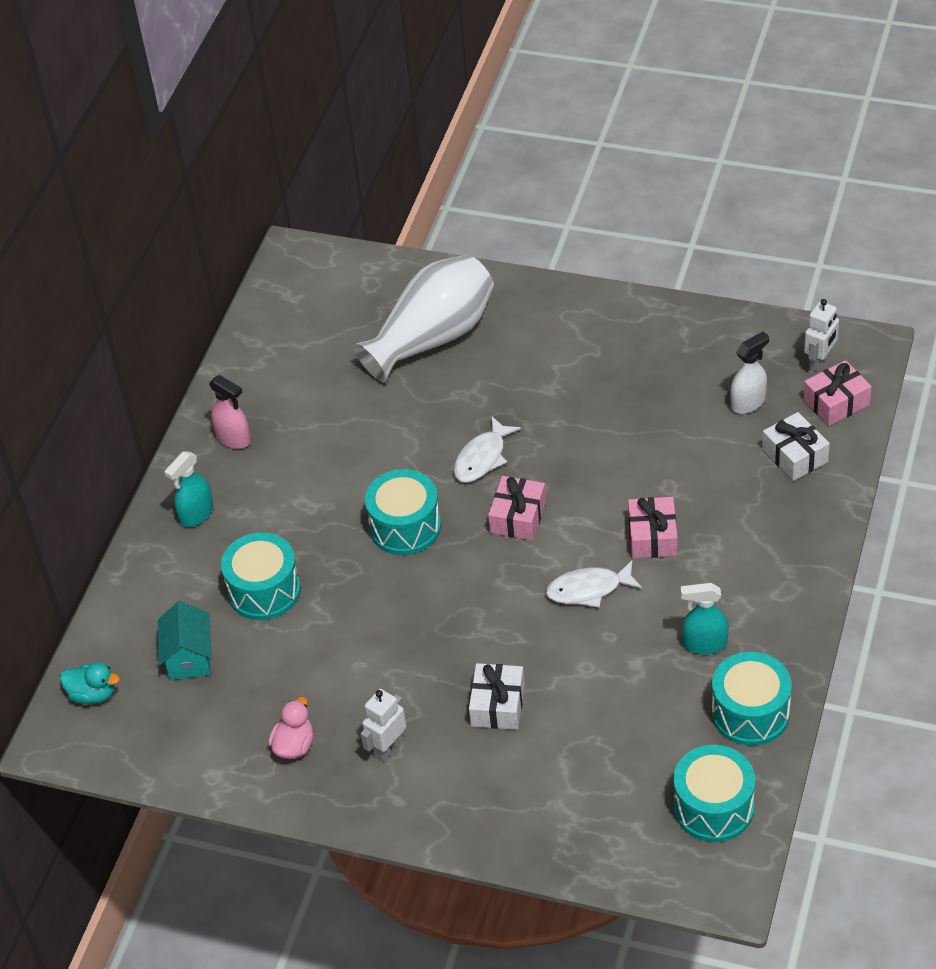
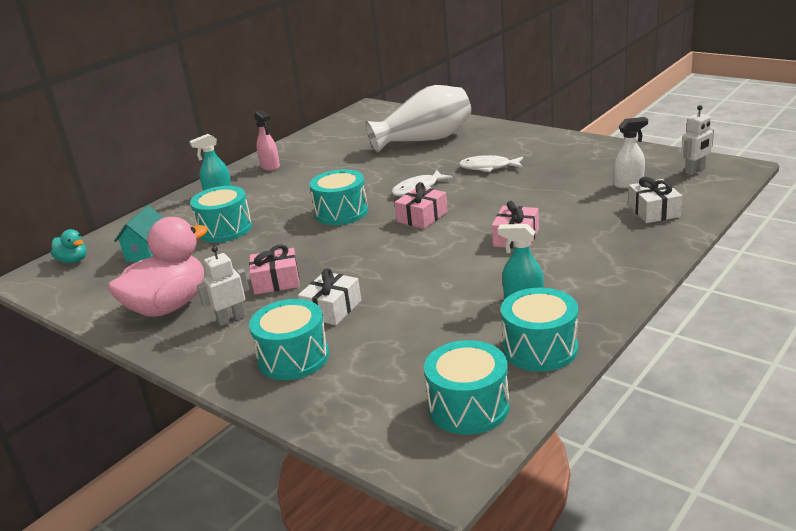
camera: 20 degrees right, 20 degrees down
(294, 745) = (168, 306): pink duck -> pink duck, size x2.12
(499, 788) = (293, 358): none -> turquoise drum
(588, 589) = (448, 258): white fish -> white fish (488, 167)
(836, 402) = (700, 190): pink gift -> pink gift (276, 281)

